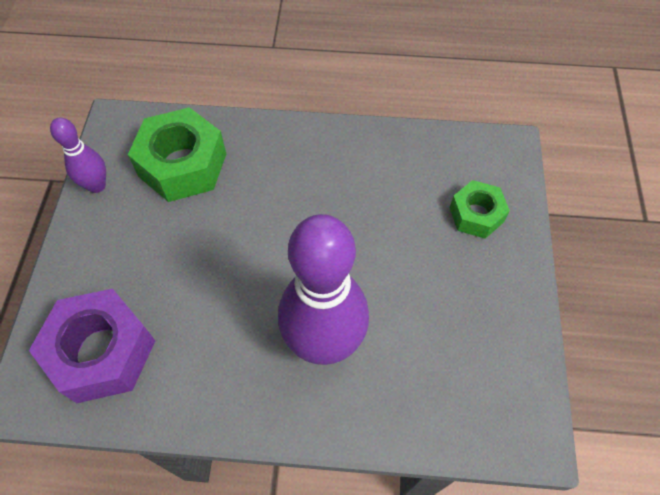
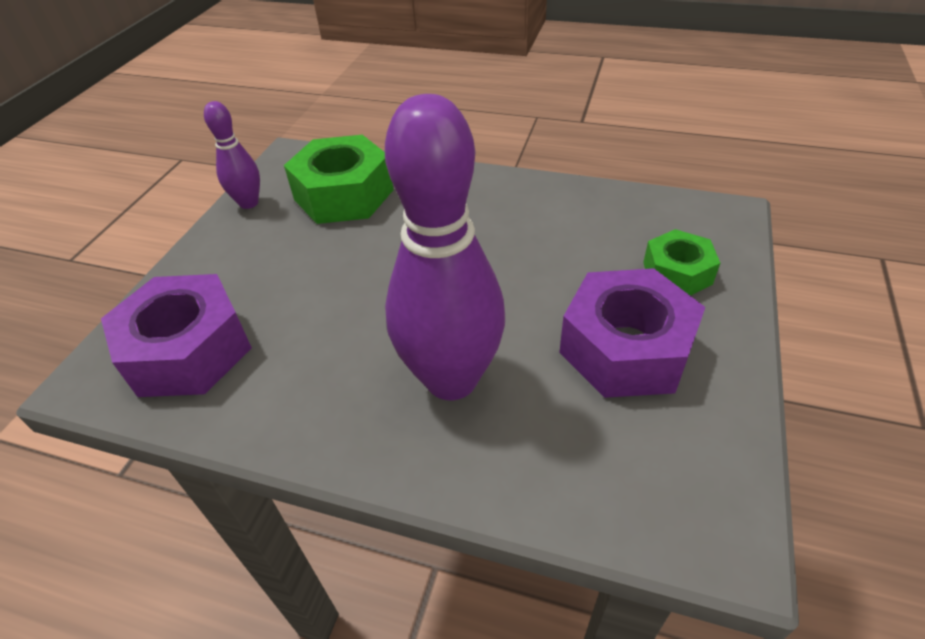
camera: 15 degrees right, 15 degrees down
(447, 293) = (625, 348): none -> purple nut

